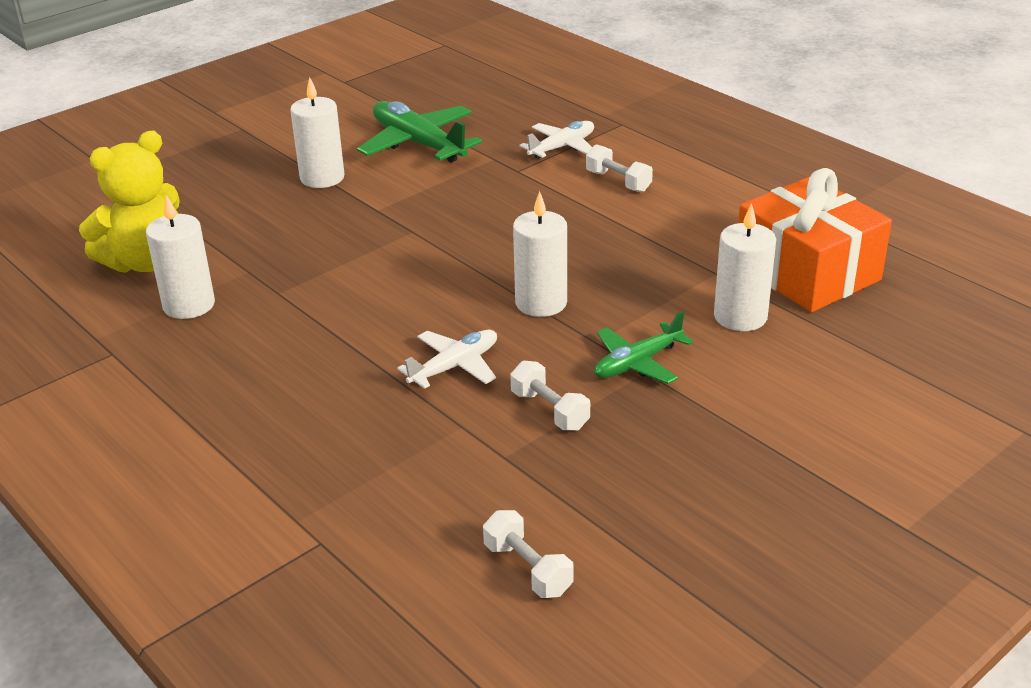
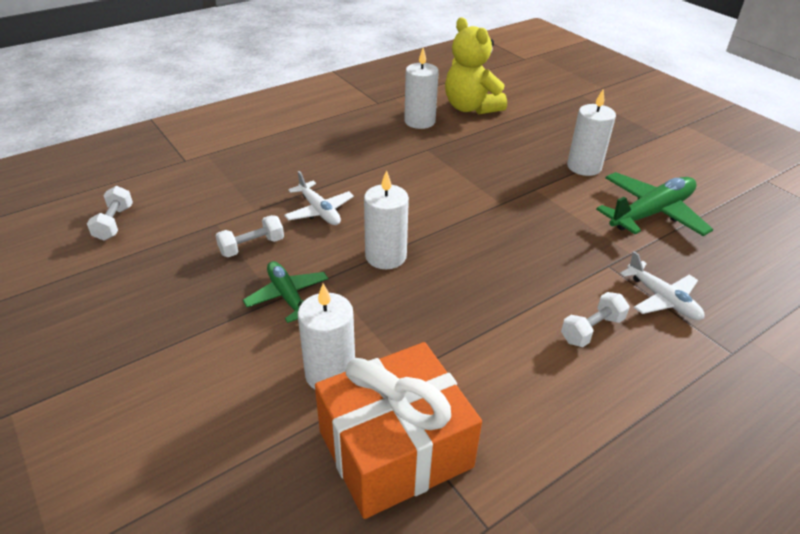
camera: 95 degrees right, 5 degrees up
(527, 569) = (114, 223): white dumbbell -> white dumbbell turned 60 degrees counterclockwise

